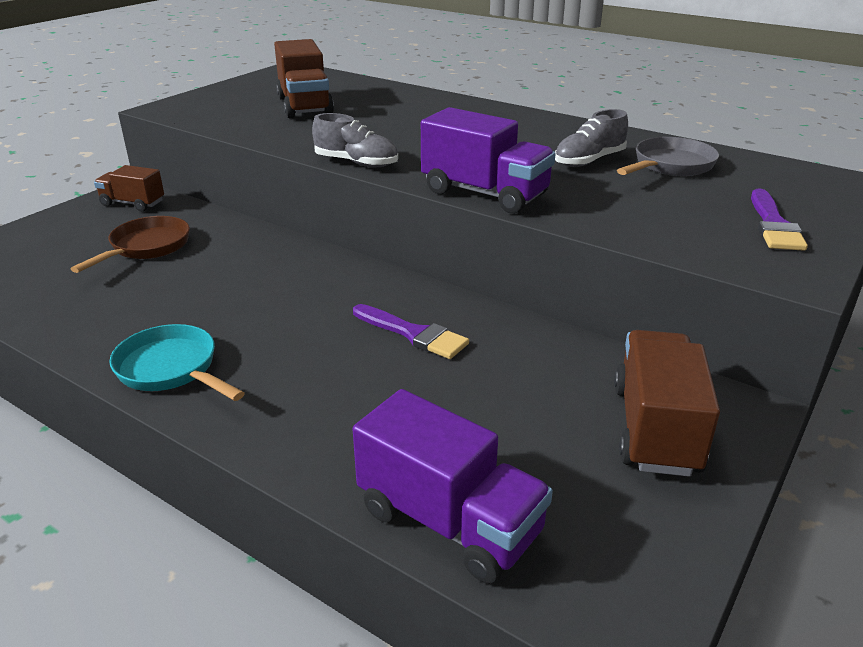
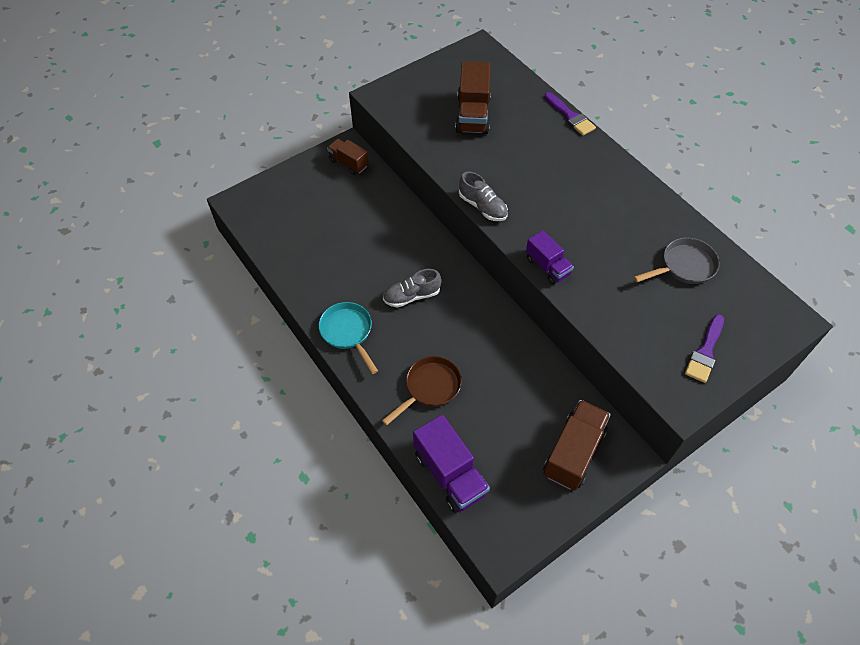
camera: 20 degrees right, 25 degrees up
(146, 247) = (350, 216): brown pan -> brown pan (430, 388)
(413, 334) = (479, 343): purple brush -> purple brush (570, 116)
(485, 193) = (547, 266): purple truck -> purple truck, size x0.62
(589, 161) = (633, 245): grey shoe -> grey shoe (411, 296)

